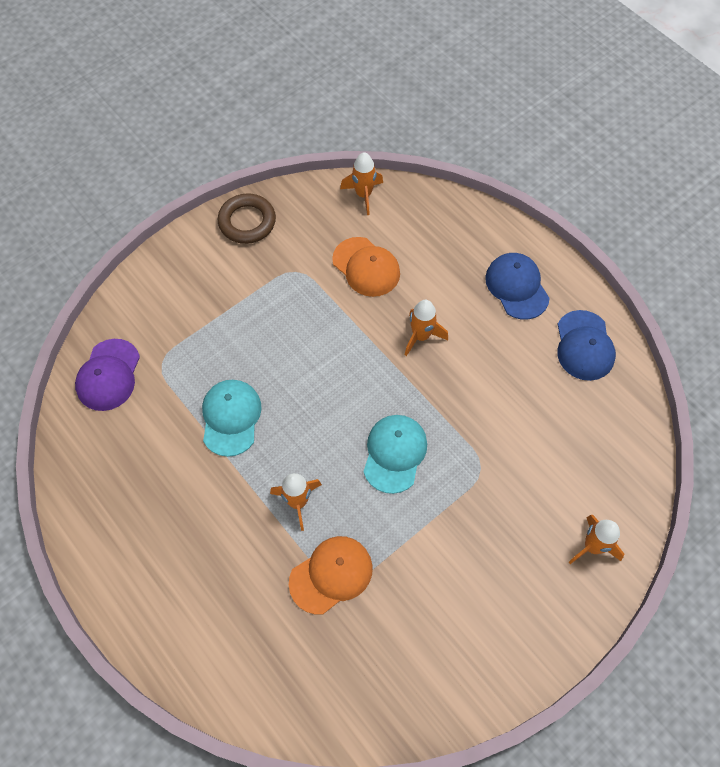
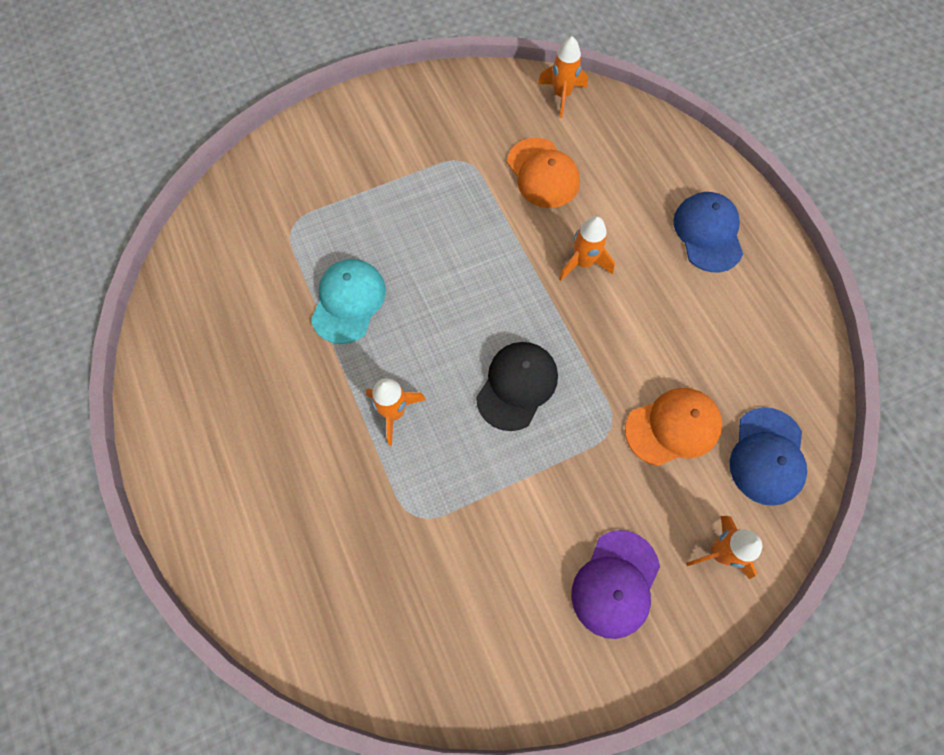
camera: 15 degrees right, 5 degrees up
(108, 375) = (233, 225): purple cap -> purple cap (615, 584)
(247, 222) = (427, 97): brown ring -> none
(331, 575) = (407, 503): orange cap -> orange cap (673, 427)
(394, 453) = (517, 386): turquoise cap -> black cap
(584, 346) = (770, 317): blue cap -> blue cap (767, 456)

